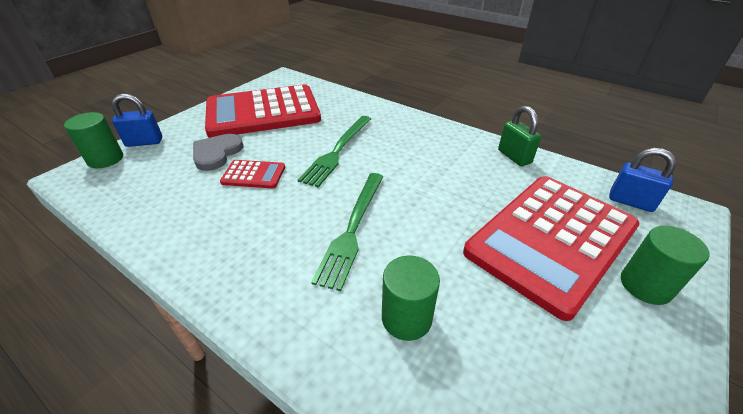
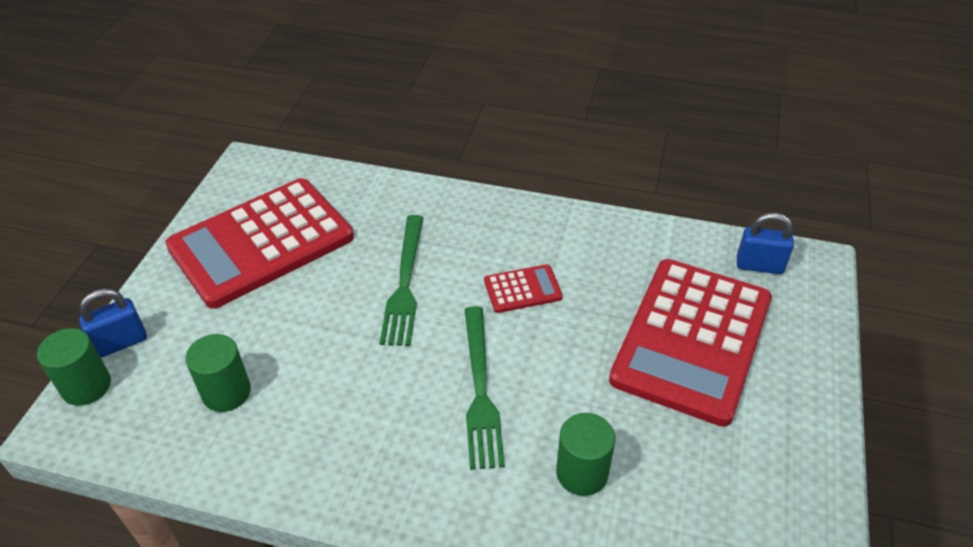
camera: 20 degrees left, 5 degrees up
(216, 153) = (243, 332): grey heart -> none
(253, 175) = (316, 351): red calculator -> red calculator (522, 289)
(514, 157) = (622, 234): green padlock -> none
(645, 285) = (788, 365): green cylinder -> green cylinder (226, 392)

